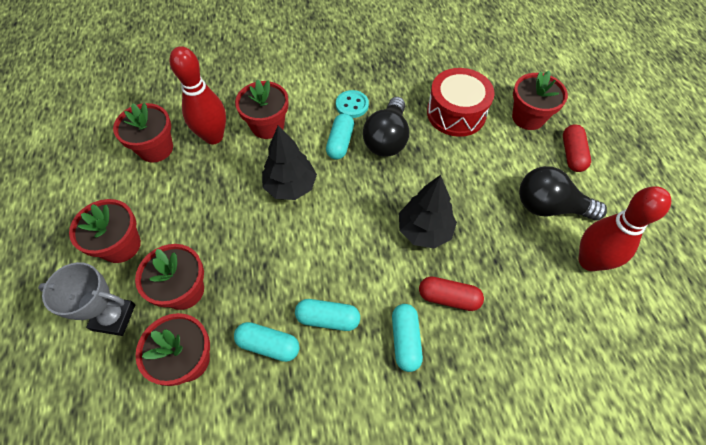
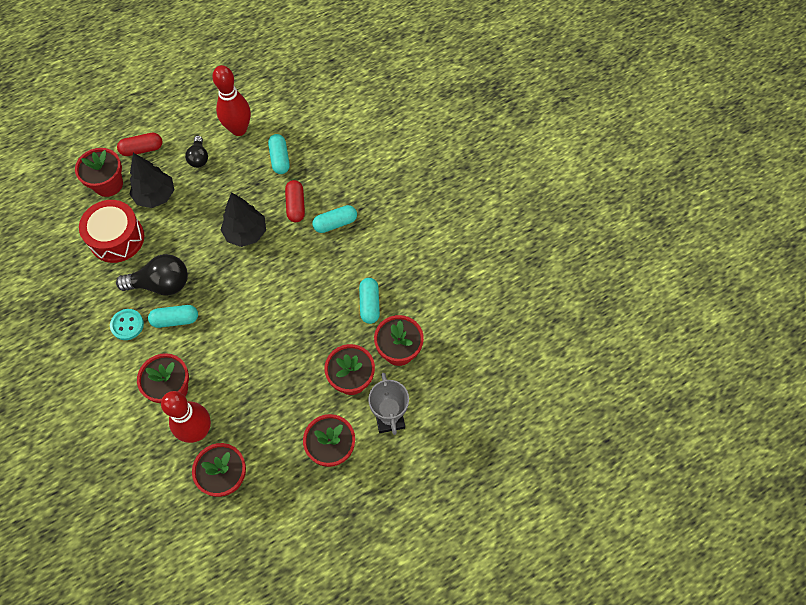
camera: 110 degrees left, 5 degrees up
(290, 186) = (234, 342): black tree -> black tree (155, 196)
(328, 319) = (337, 274): turquoise capsule -> turquoise capsule (280, 159)
(549, 207) = (199, 158): black light bulb -> black light bulb, size x0.58

